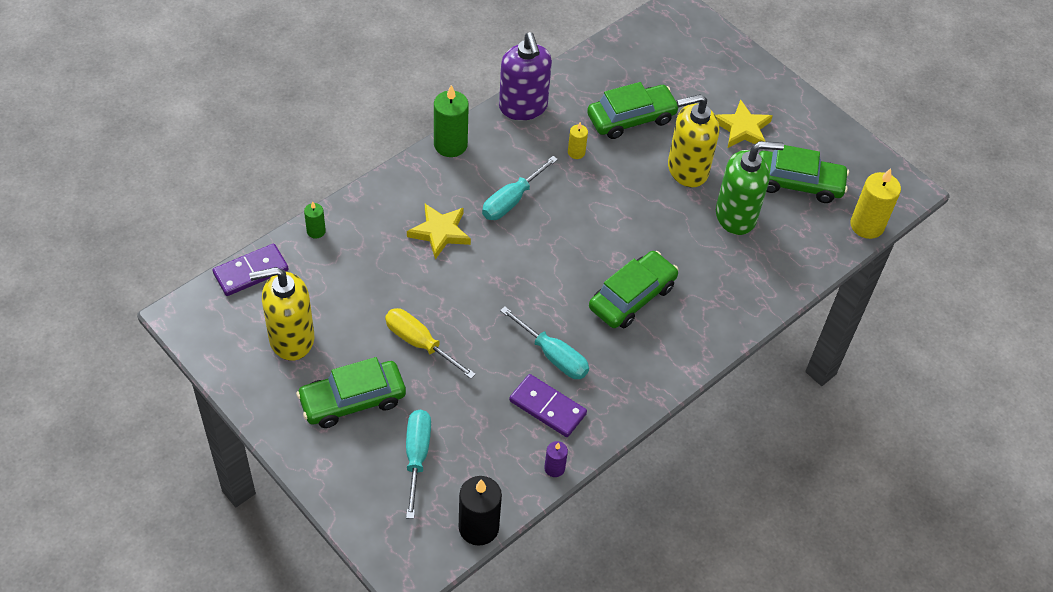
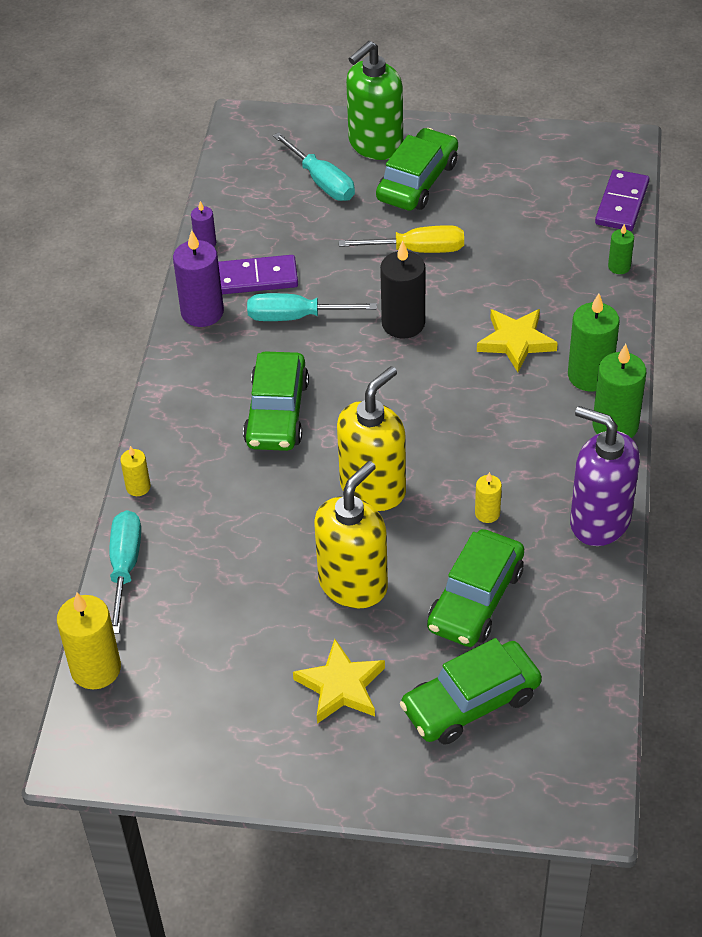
camera: 145 degrees right, 5 degrees down
(291, 339) = (521, 185): yellow soap dispenser -> yellow soap dispenser (373, 488)
(426, 181) = (590, 376): none -> green candle
(478, 527) = (223, 173): black candle -> black candle (403, 323)
(512, 200) = (490, 418): turquoise screwdriver -> turquoise screwdriver (125, 567)
(610, 409) = (202, 312): none -> purple candle
(736, 216) = (251, 570): green soap dispenser -> green soap dispenser (375, 145)
(760, 312) = (138, 487): none -> yellow candle
(798, 183) = (216, 663): green car -> green car (470, 702)

